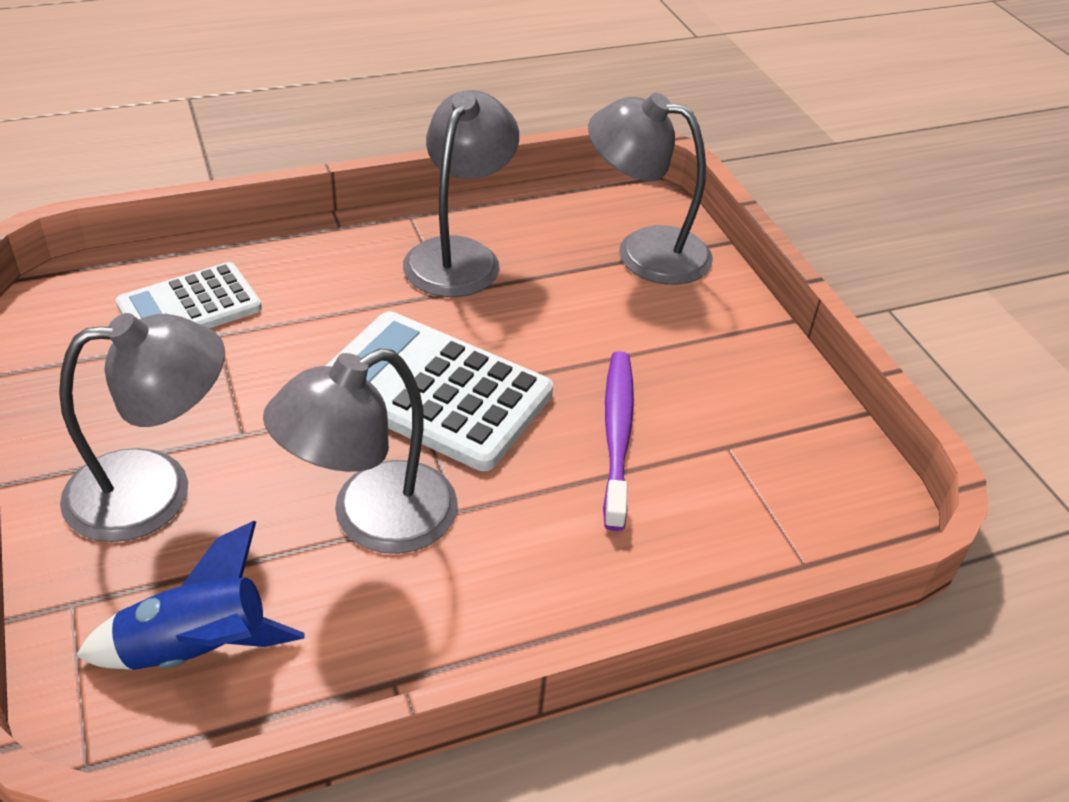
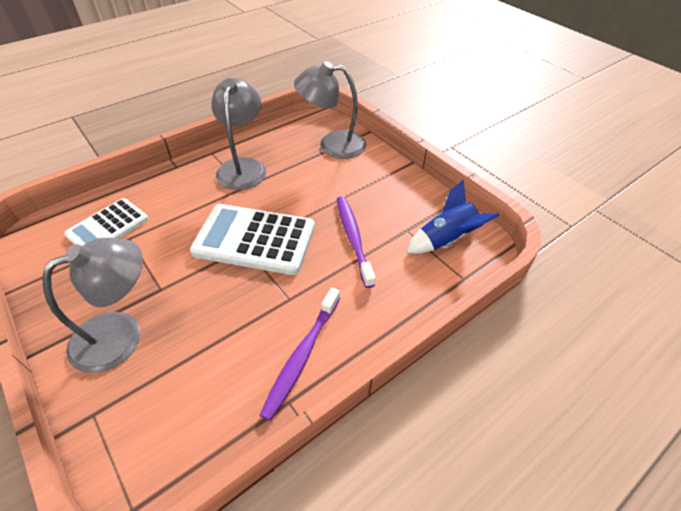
camera: 15 degrees left, 5 degrees up
(197, 650) = (175, 419): blue rocket -> blue rocket (446, 240)
(372, 519) = (246, 316): grey lamp -> none
(445, 613) = (302, 356): none -> purple toothbrush

